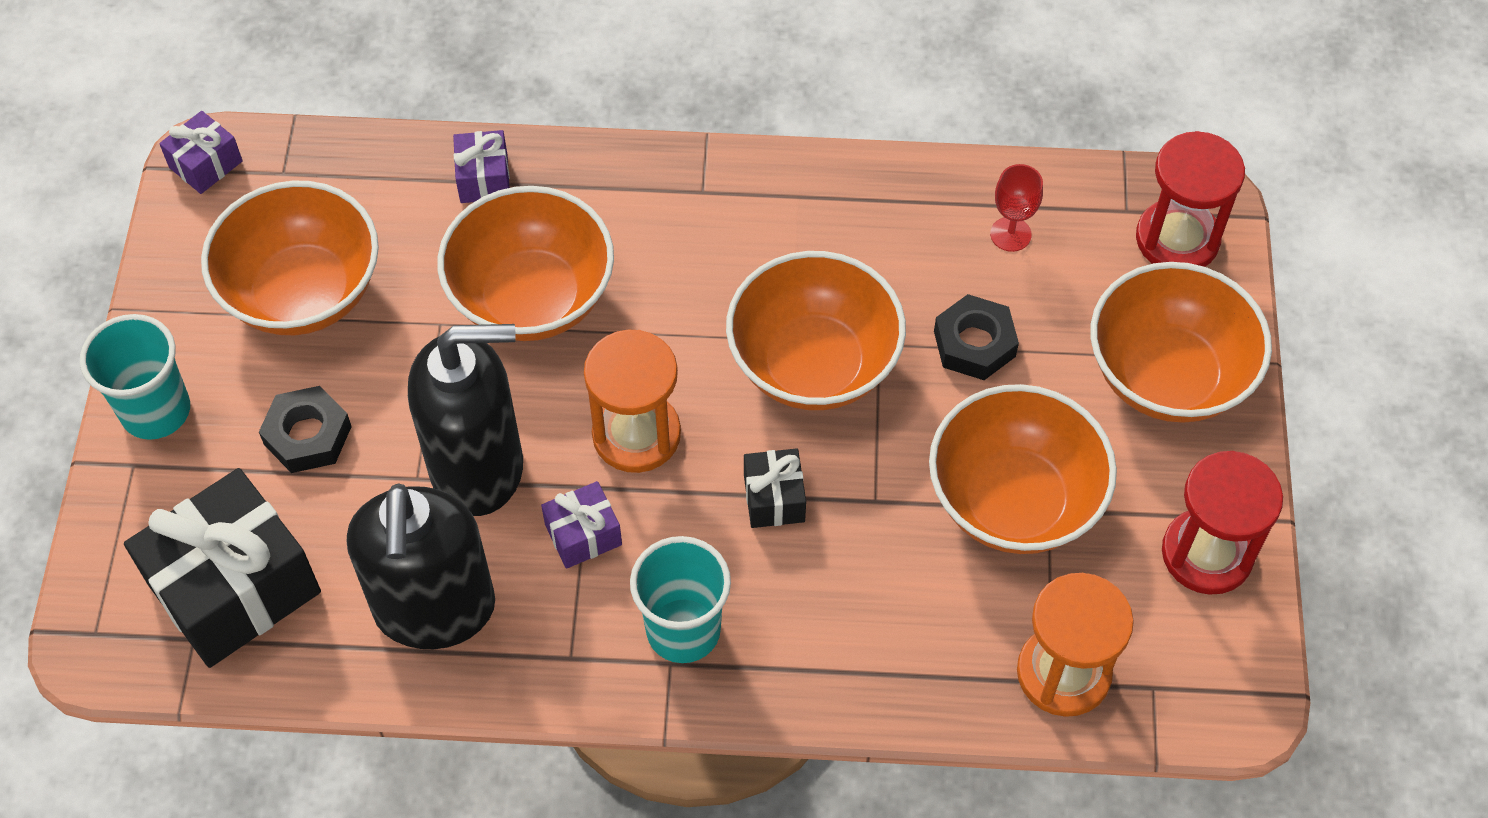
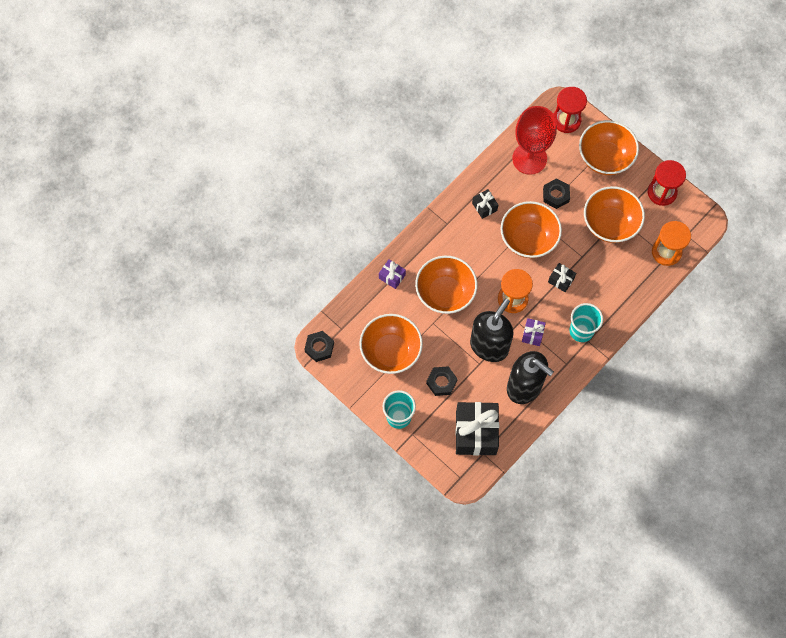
camera: 50 degrees left, 10 degrees up
(206, 164) = (319, 347): purple gift -> black nut
(809, 230) = (484, 207): none -> black gift
(1010, 234) = (529, 158): red goblet -> red goblet, size x2.42

